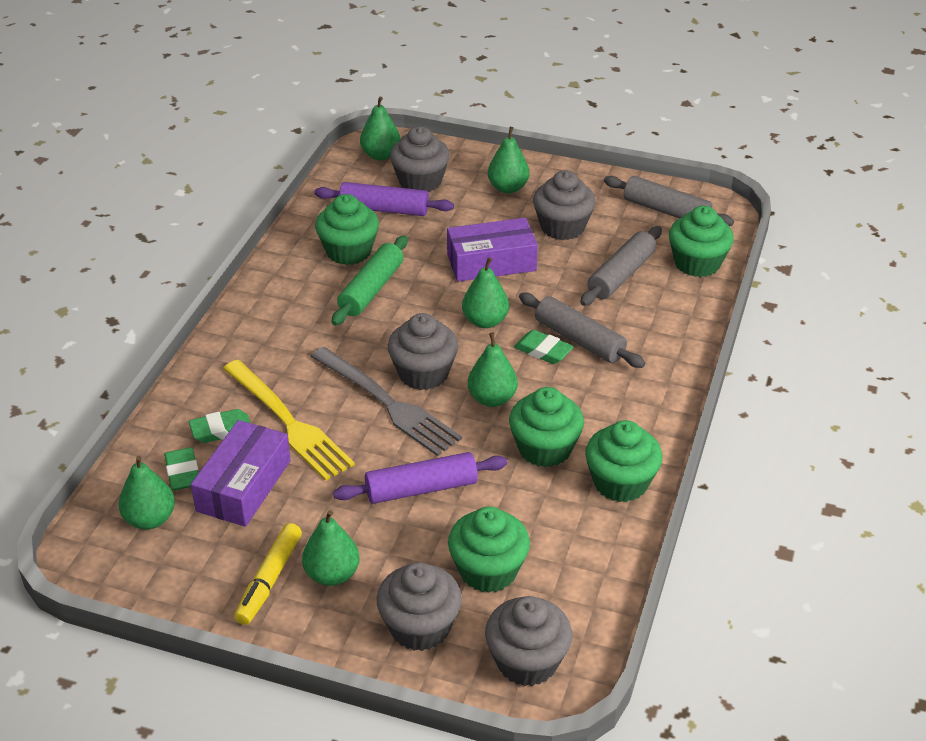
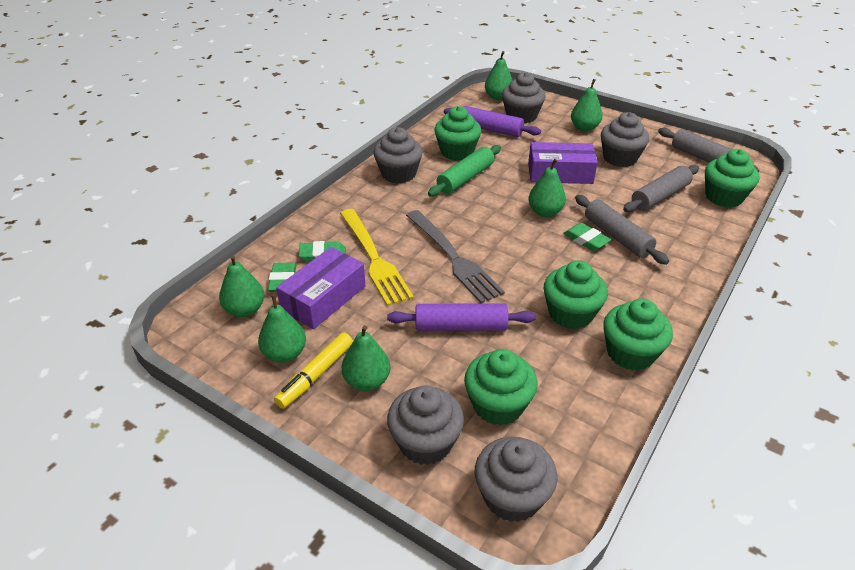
camera: 15 degrees right, 0 degrees up
(423, 373) = (487, 241): grey cupcake -> grey cupcake (398, 174)
(492, 399) = (536, 268): green pear -> green pear (285, 354)

